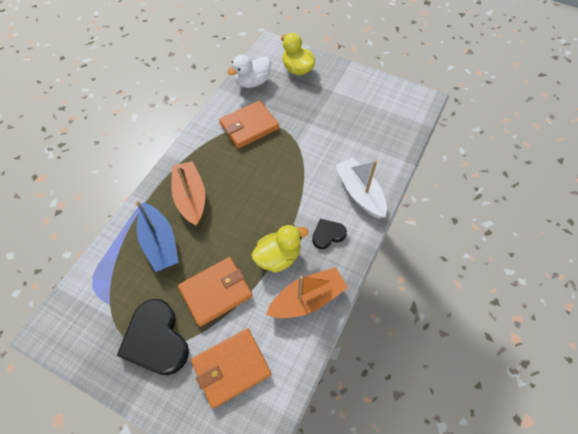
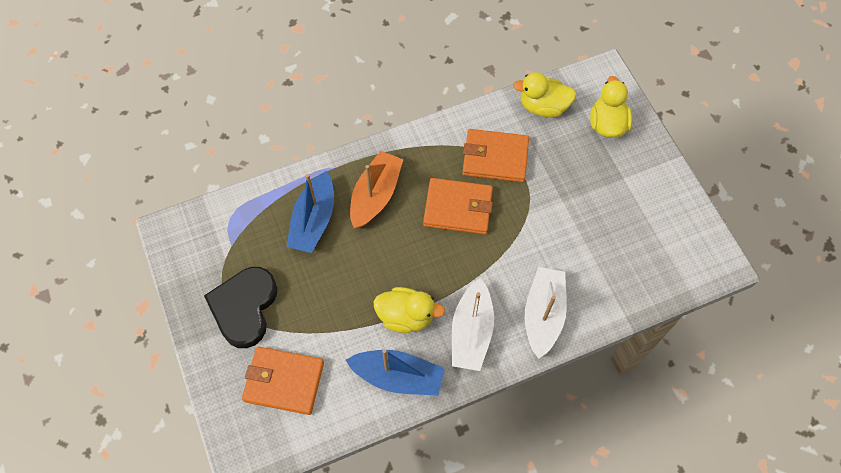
camera: 40 degrees right, 5 degrees up
(216, 292) = (324, 305): orange wallet -> orange wallet (458, 208)
(252, 82) = (543, 107): white duck -> yellow duck
(307, 299) = (398, 376): orange boat -> blue boat
(327, 235) = (471, 332): black heart -> white boat

